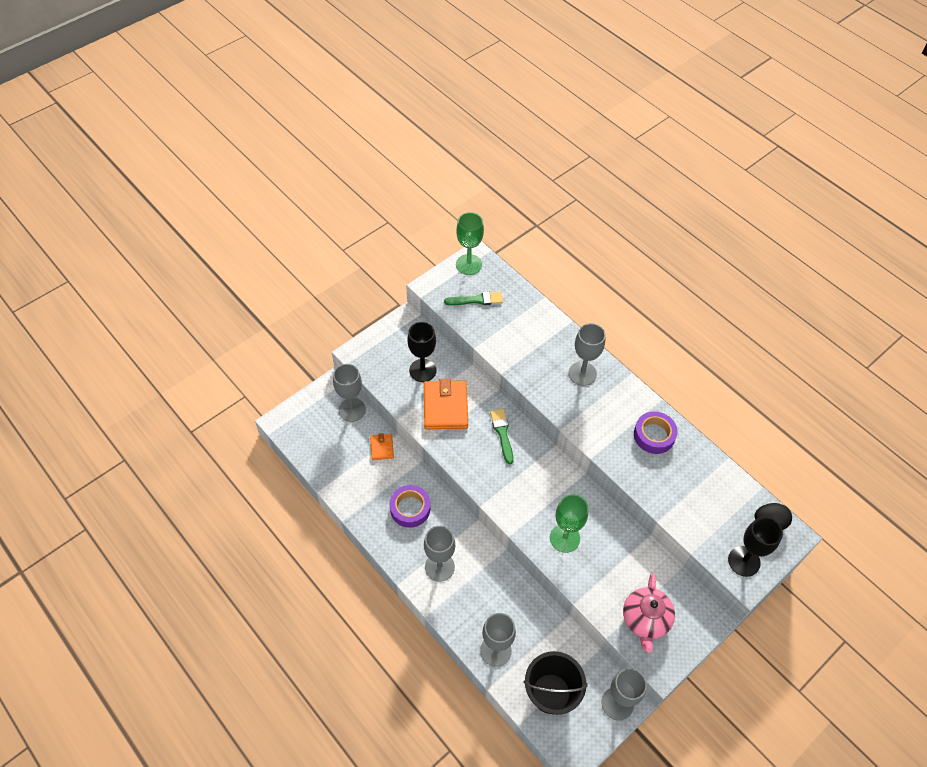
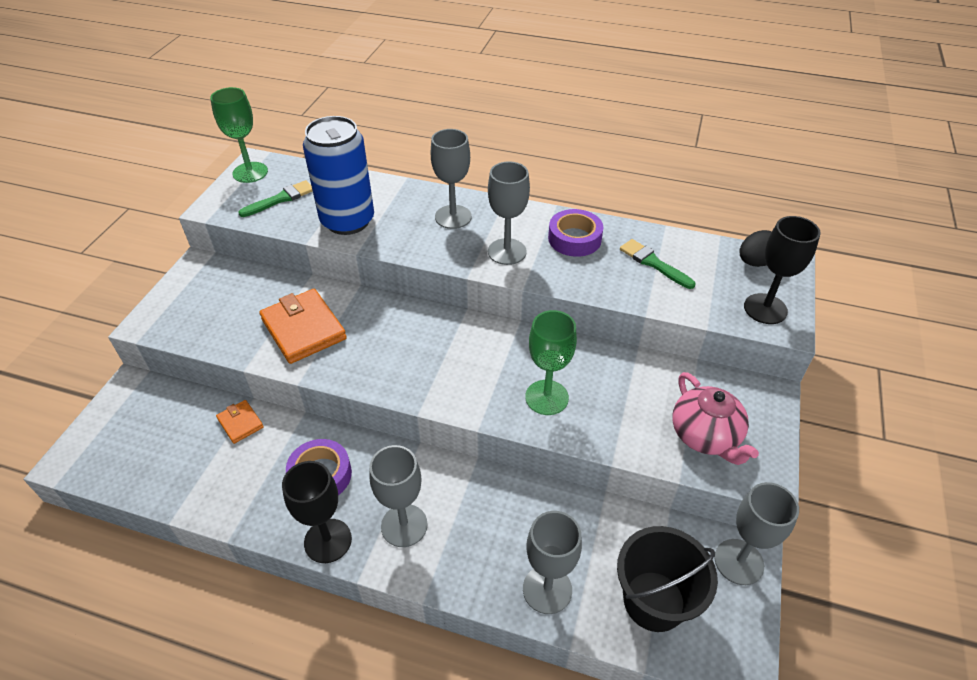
camera: 30 degrees left, 10 degrees down
(352, 410) = (173, 399): grey goblet -> grey goblet (507, 252)
(422, 370) = (250, 305): black goblet -> black goblet (328, 541)
(502, 433) = (394, 325): green brush -> green brush (653, 263)
(510, 342) = (347, 221): none -> blue can

